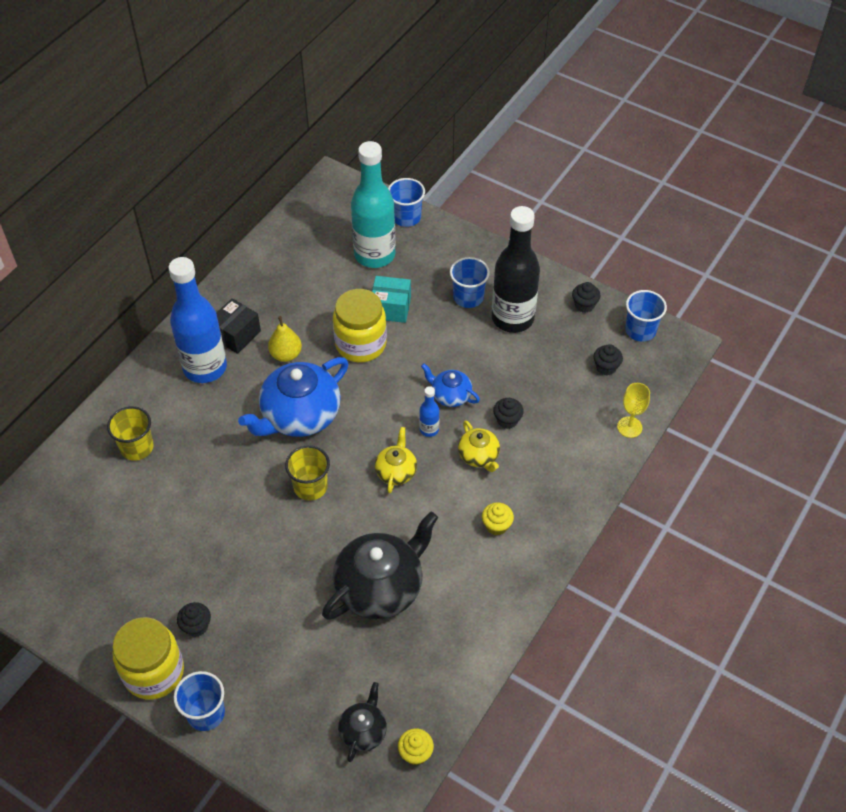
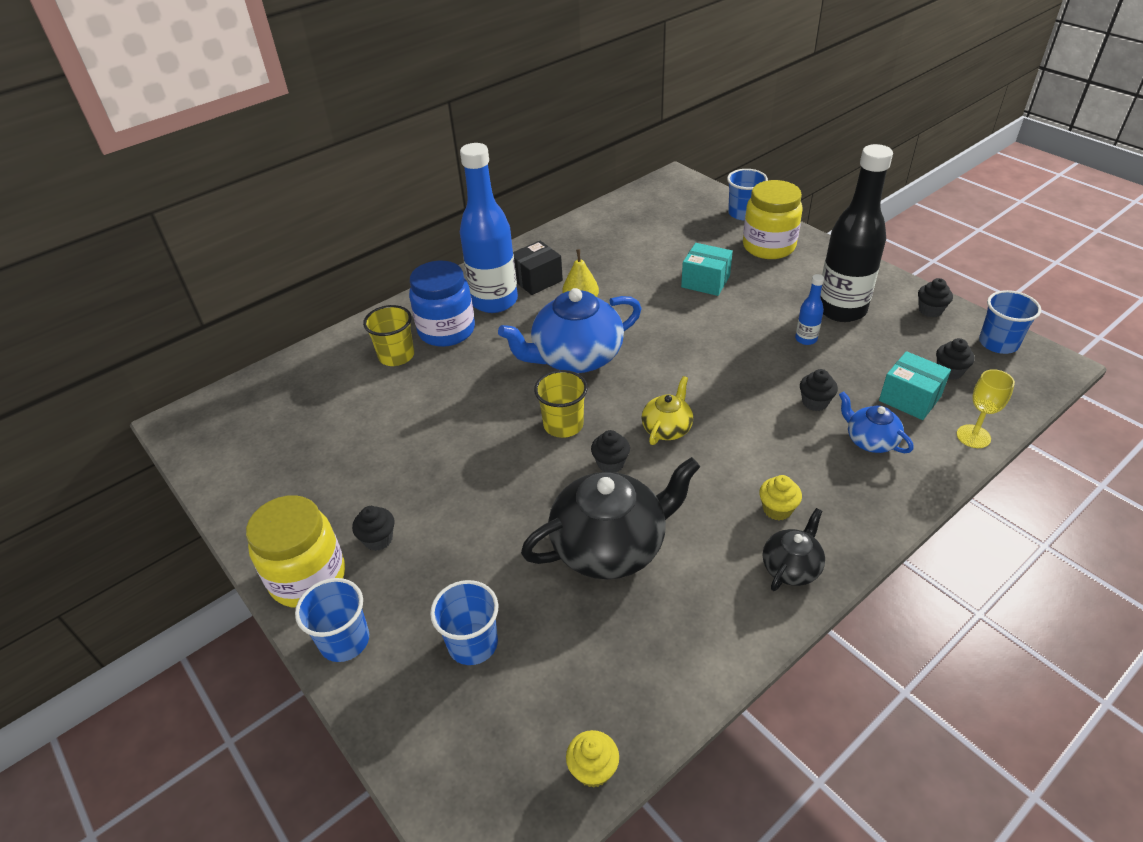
camera: 20 degrees right, 10 degrees down
(172, 410) = (446, 330): none -> blue jar
(360, 515) = (610, 463): none -> black cupcake
(361, 344) = (663, 306): yellow jar -> yellow jar (768, 246)
(363, 731) = (531, 718): black teapot -> black teapot (791, 567)
(374, 255) = (701, 237): turquoise bottle -> none
(429, 429) = (717, 395): blue bottle -> blue bottle (806, 339)
(450, 395) = (751, 367): blue teapot -> blue teapot (870, 440)
(468, 297) = (794, 285): blue cup -> blue cup (473, 643)
(479, 456) = (771, 431): yellow teapot -> none
(579, 401) = (909, 398): none -> turquoise box

